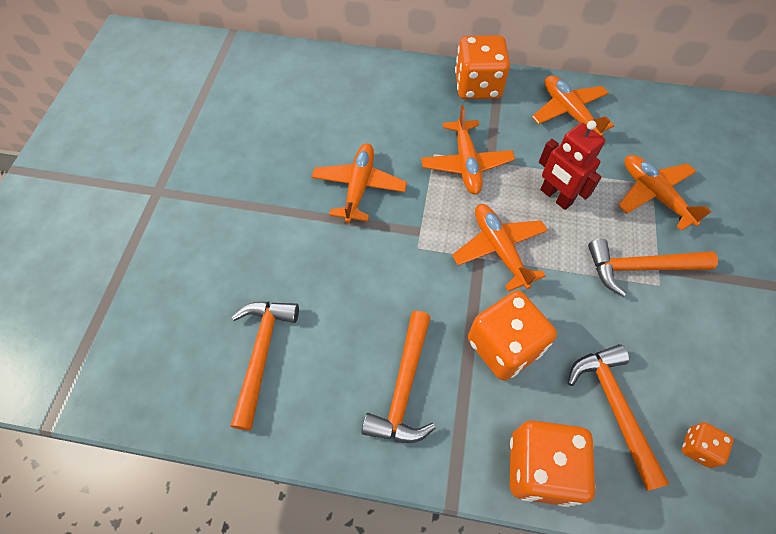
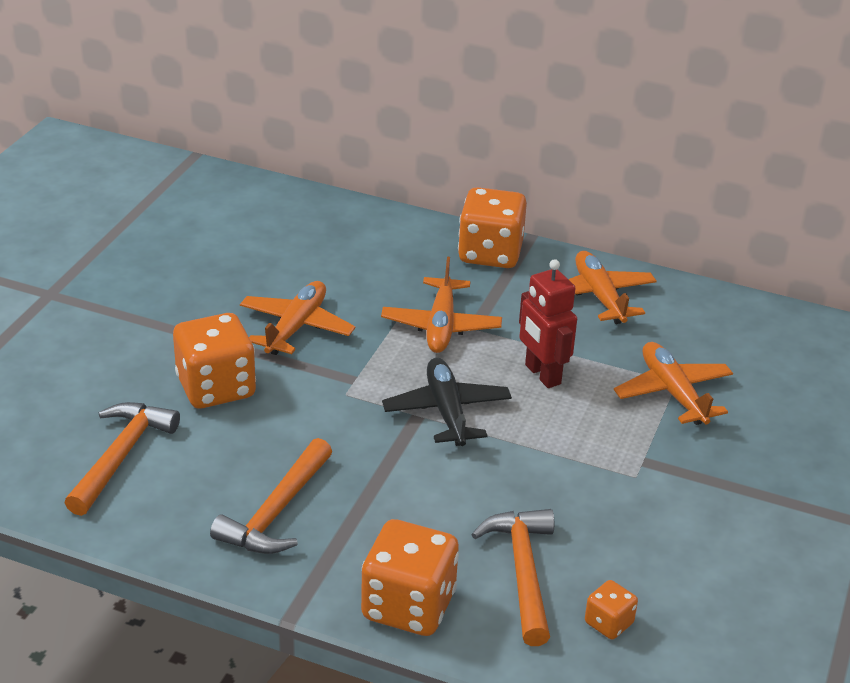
camera: 10 degrees right, 25 degrees down
(499, 249) = (447, 411): orange plane -> black plane
(504, 346) = (412, 497): orange dice -> orange dice (216, 388)
(640, 267) = (619, 456): orange hammer -> none

